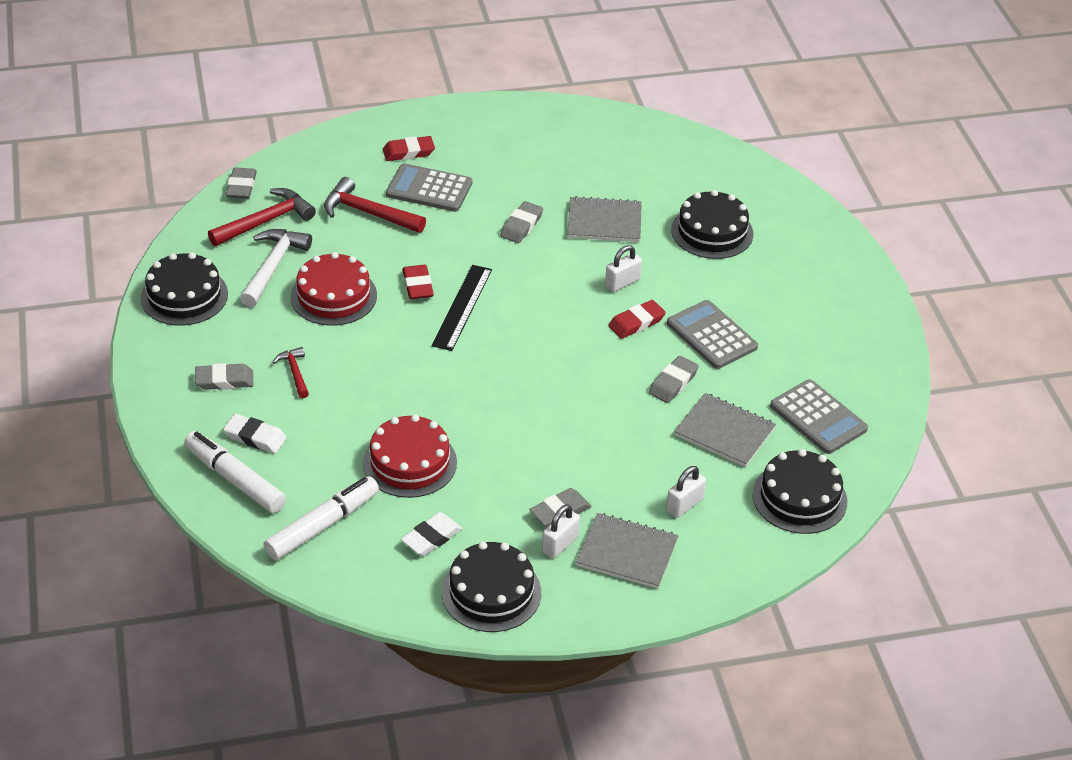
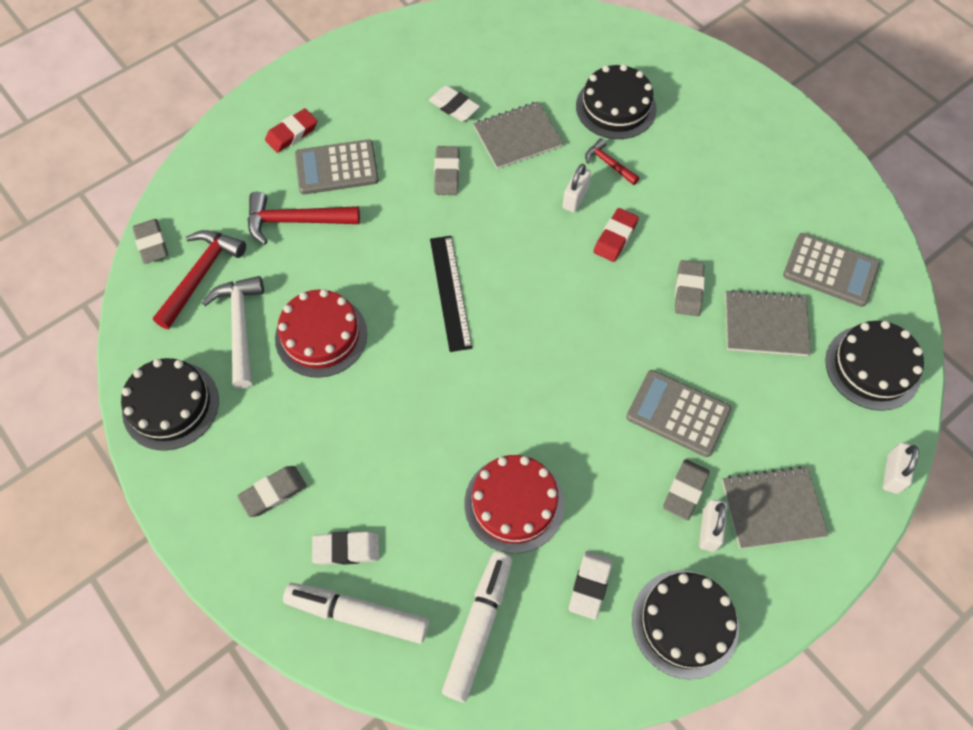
camera: 25 degrees left, 20 degrees up
(295, 372) = (338, 448): red hammer -> red hammer (608, 164)
(418, 285) = (394, 286): red eraser -> none
(564, 181) = (454, 106): none -> white eraser
(684, 505) = (785, 425): white padlock -> white padlock (892, 473)
(712, 335) = (687, 221): grey calculator -> grey calculator (678, 413)

